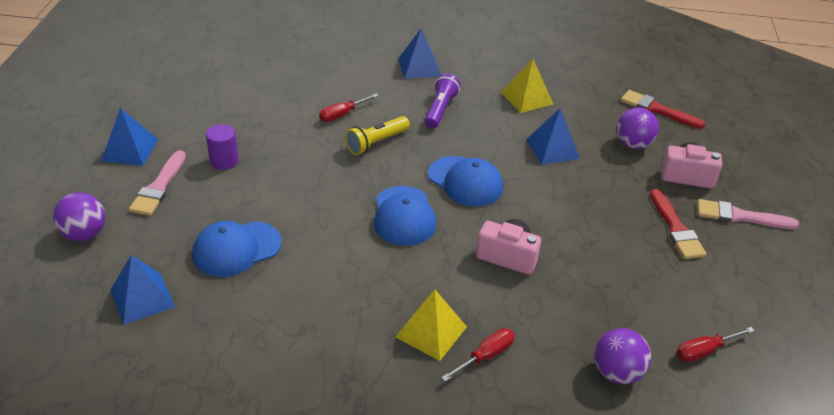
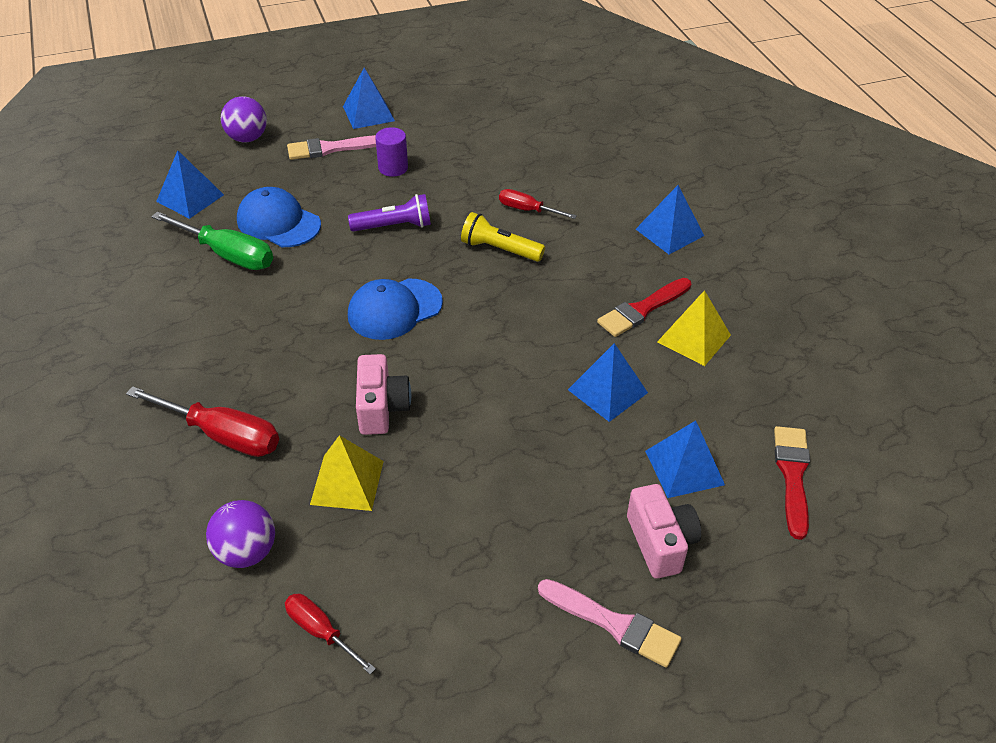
camera: 65 degrees right, 5 degrees up
(253, 294) = (227, 254): none -> green screwdriver
(431, 332) = (237, 384): yellow pyramid -> yellow pyramid (347, 482)
(440, 110) = (601, 275): purple flashlight -> purple flashlight (394, 226)
(465, 181) = (485, 336): blue cap -> none
(485, 356) = (222, 435): red screwdriver -> red screwdriver, size x1.68
(633, 144) = (684, 467): purple ball -> blue pyramid
(676, 228) = (536, 554): red brush -> red brush (642, 309)
(740, 216) = (614, 624): pink brush -> pink brush turned 135 degrees clockwise

